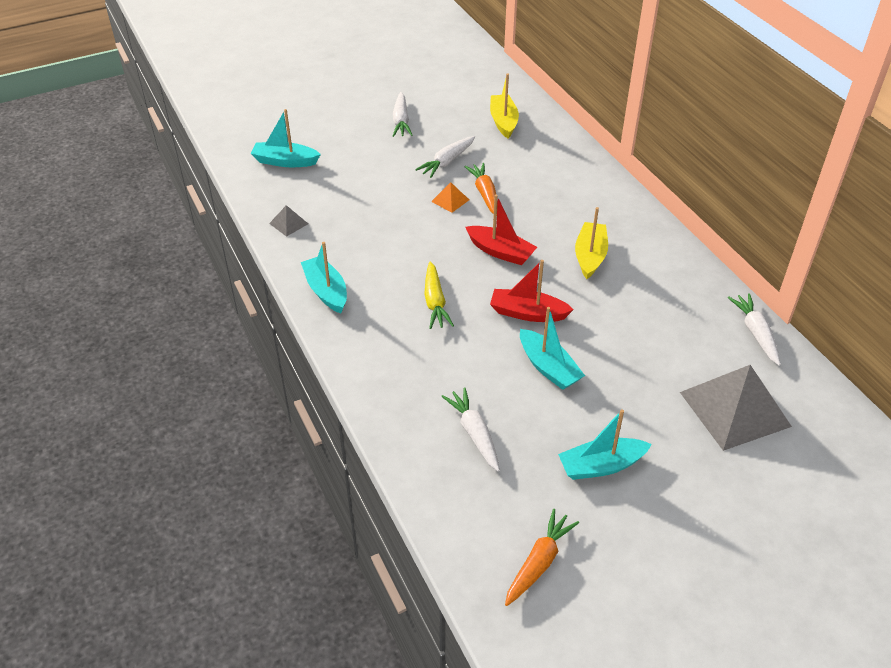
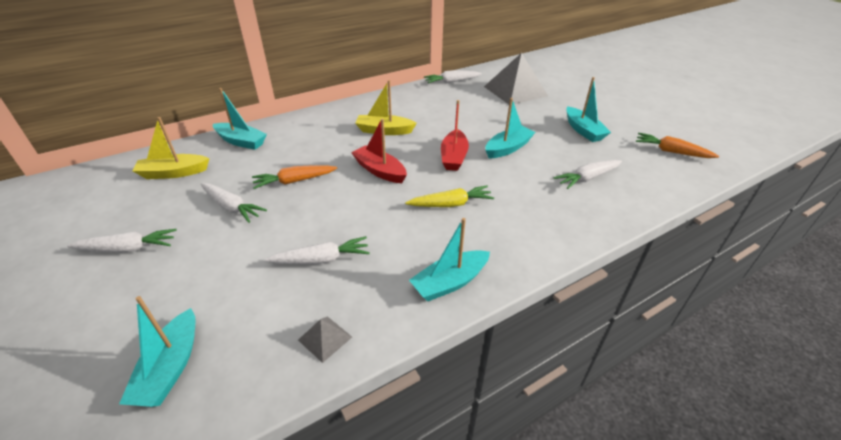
camera: 95 degrees left, 5 degrees down
(369, 217) = (321, 259): none -> white carrot
(450, 200) = (300, 202): orange pyramid -> none
(500, 252) = (380, 171): red boat -> red boat turned 75 degrees counterclockwise
(561, 152) = (241, 141): none -> turquoise boat

